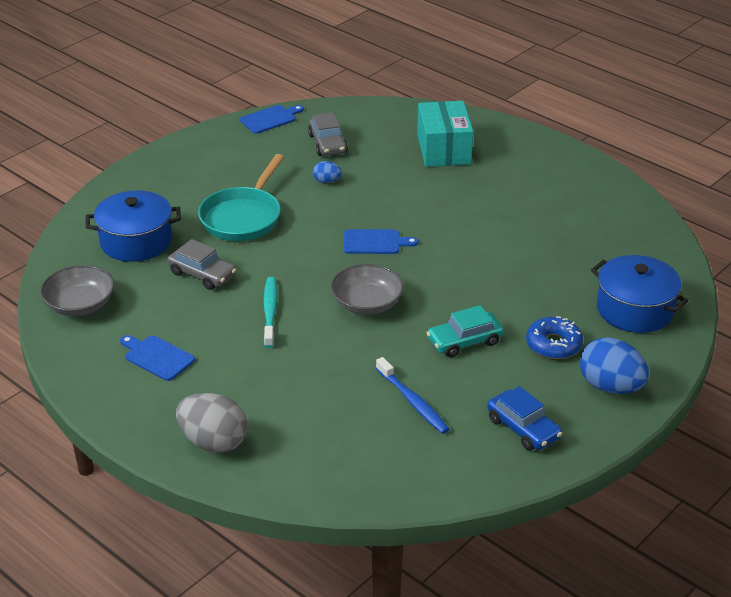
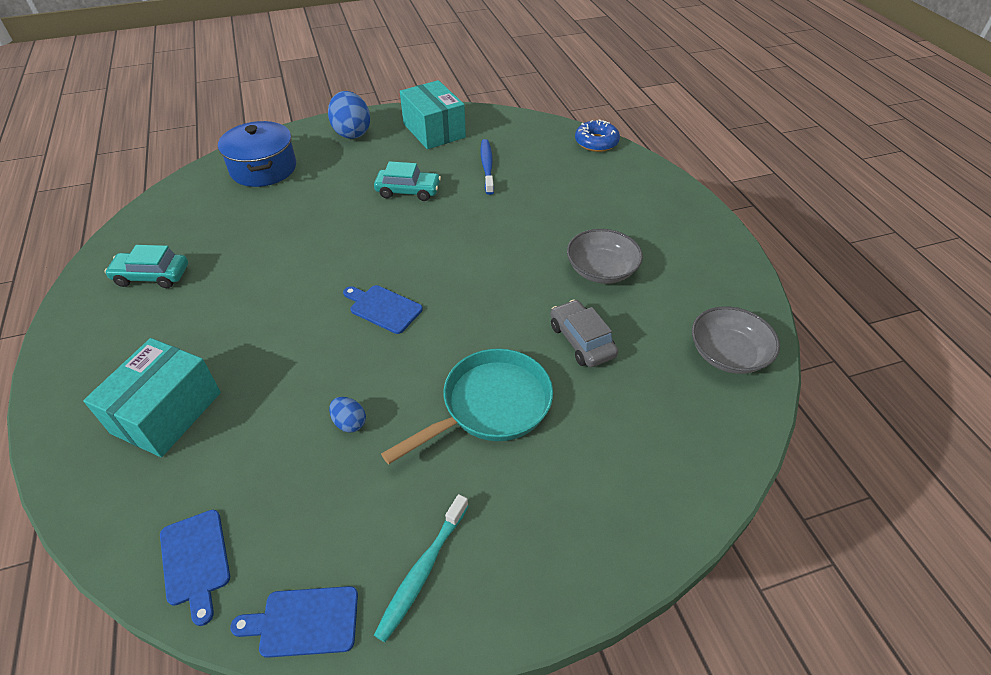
camera: 150 degrees left, 10 degrees up
(136, 241) = (637, 423): blue pot -> none
(157, 357) = (665, 267): blue cutting board -> blue cutting board (195, 561)
(213, 442) = (646, 188): grey egg -> none
(270, 312) = (540, 272): turquoise toothbrush -> turquoise toothbrush (422, 571)
(327, 144) = (282, 501): grey car -> none
(367, 303) = (451, 248): grey bowl -> grey bowl (601, 270)
(523, 428) = (434, 130): blue car -> turquoise box
(553, 344) = (351, 167): blue donut -> blue donut (596, 142)
(576, 201) = (152, 276): none -> turquoise car

